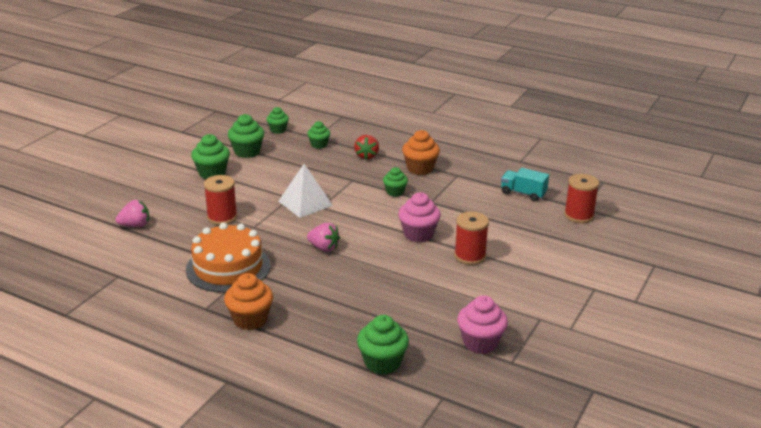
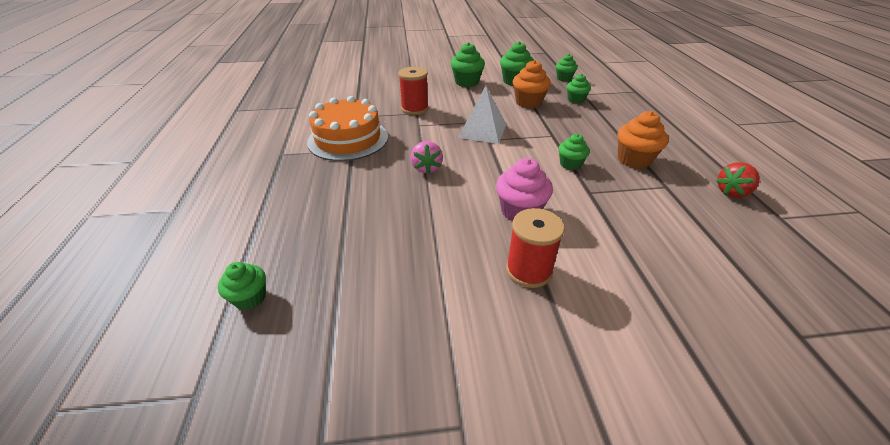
camera: 55 degrees right, 10 degrees up
(135, 225) = (366, 87): pink strawberry -> none
(250, 319) = (279, 180): orange cupcake -> orange cupcake (528, 102)
(366, 156) = (600, 125): red strawberry -> red strawberry (732, 192)
(382, 363) = (250, 298): green cupcake -> green cupcake, size x0.64
(480, 342) = (347, 376): pink cupcake -> none
(523, 193) = (723, 253): turquoise truck -> none
(579, 215) = (775, 339): red spool -> none

